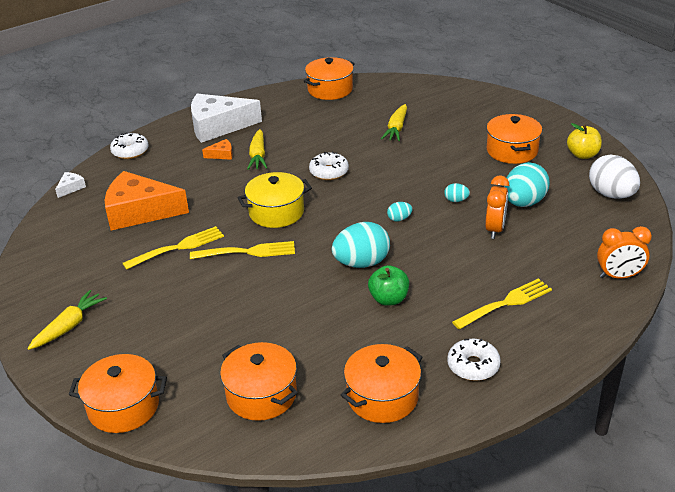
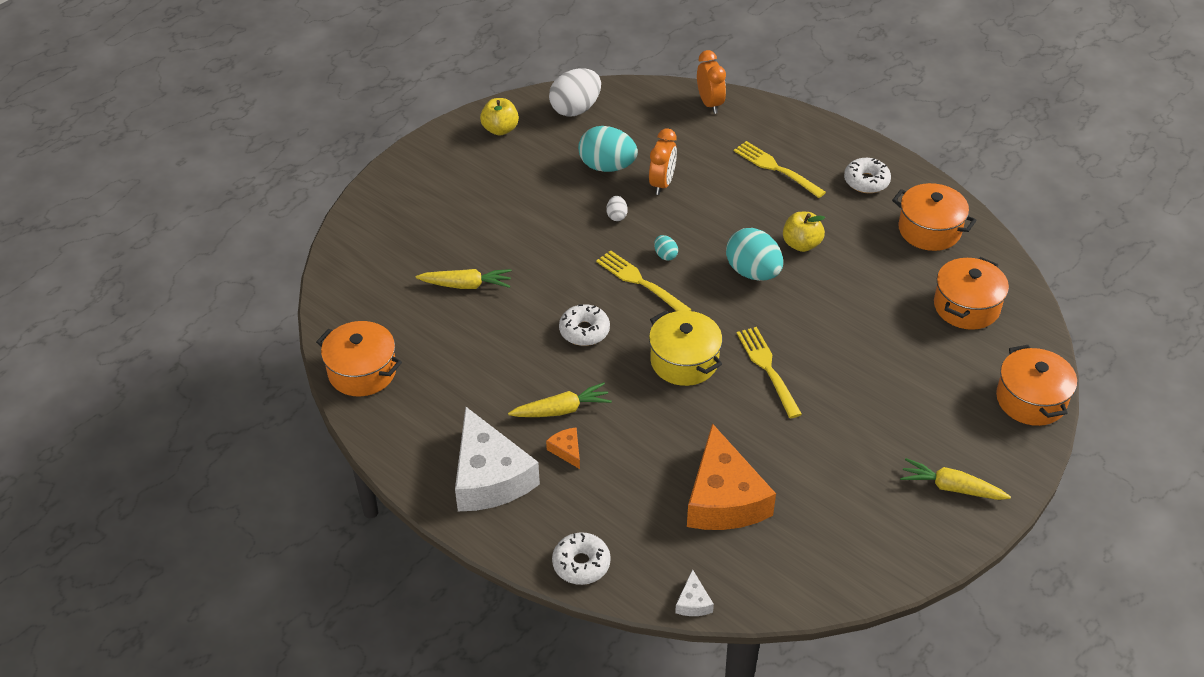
camera: 105 degrees left, 10 degrees up
(71, 188) = (693, 602): white cheese -> white cheese turned 105 degrees counterclockwise
(177, 248) = (783, 435): yellow fork -> yellow fork (641, 282)
(389, 299) = (801, 244): green apple -> yellow apple
(456, 200) = (616, 216): turquoise egg -> white egg
(495, 229) = (662, 183): orange clock -> orange clock turned 105 degrees clockwise
(512, 151) = (502, 182): orange pot -> none

